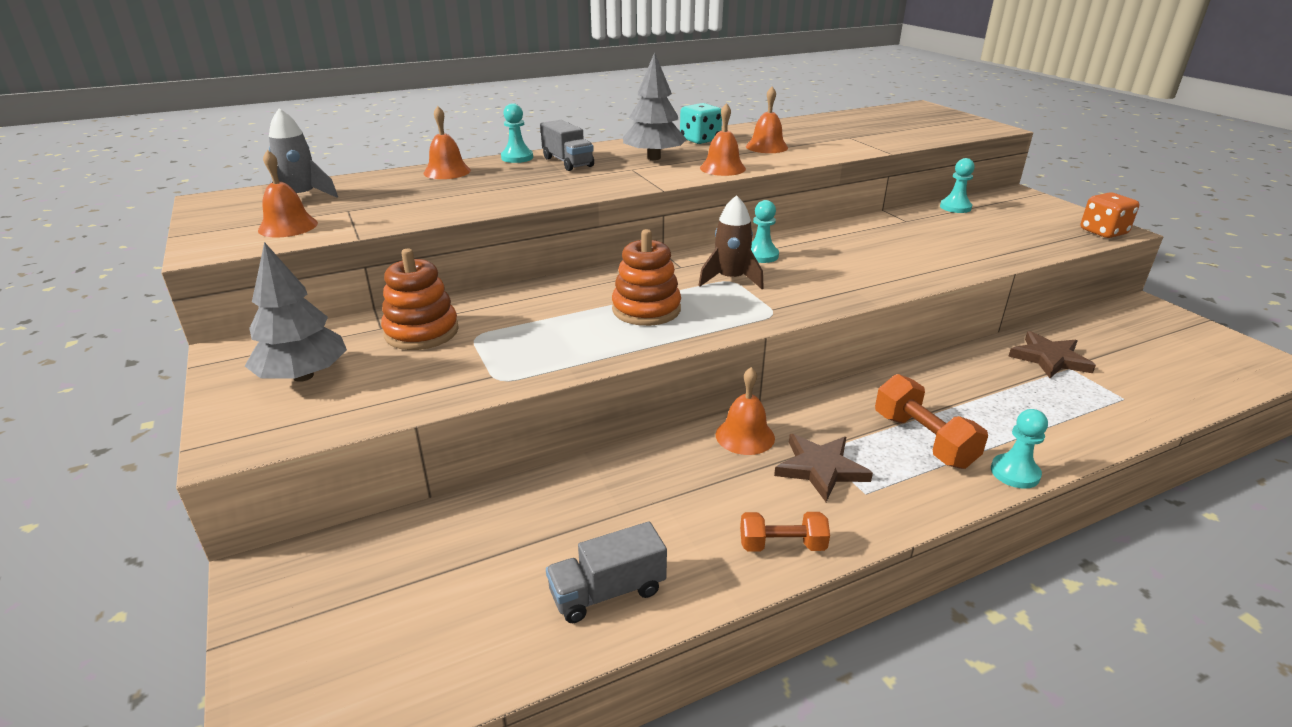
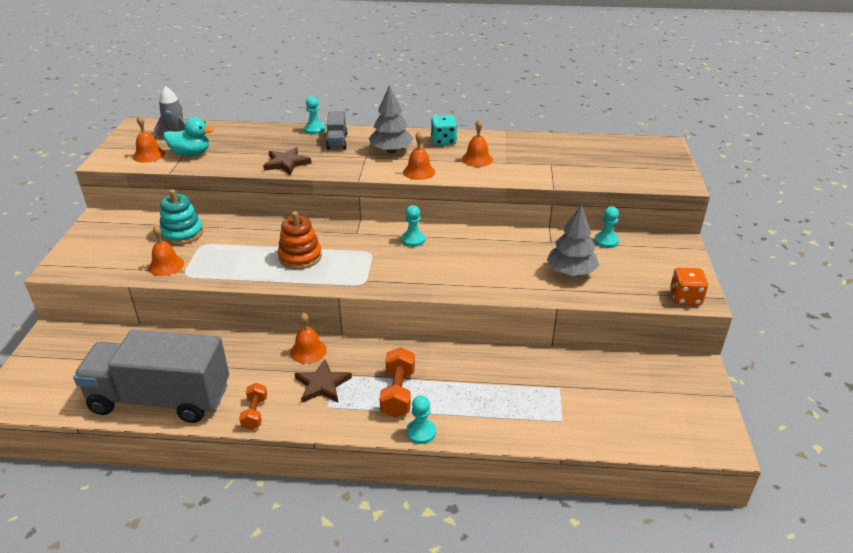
camera: 30 degrees right, 5 degrees up
(303, 376) = (112, 242): grey tree -> grey tree (571, 272)
(363, 212) = (191, 154): none -> turquoise duck
(421, 332) = (182, 234): orange stacking toy -> turquoise stacking toy
(447, 171) = (264, 132): orange bell -> orange bell (166, 265)
(607, 592) = (160, 399): grey truck -> grey truck, size x2.33
(730, 279) = (371, 252): brown rocket -> none
(782, 545) = (255, 413): orange dumbbell -> orange dumbbell turned 60 degrees clockwise
(1049, 358) = (556, 376): brown star -> brown star (286, 163)

